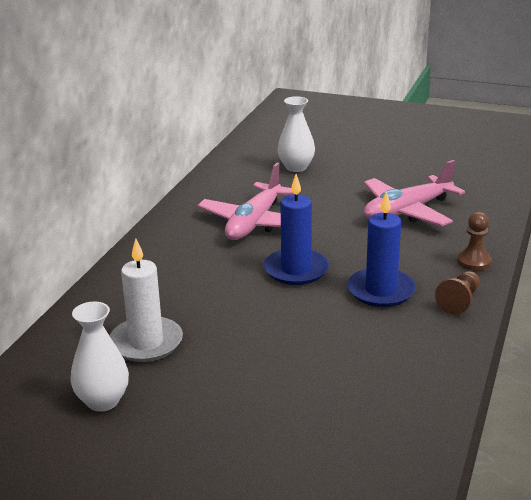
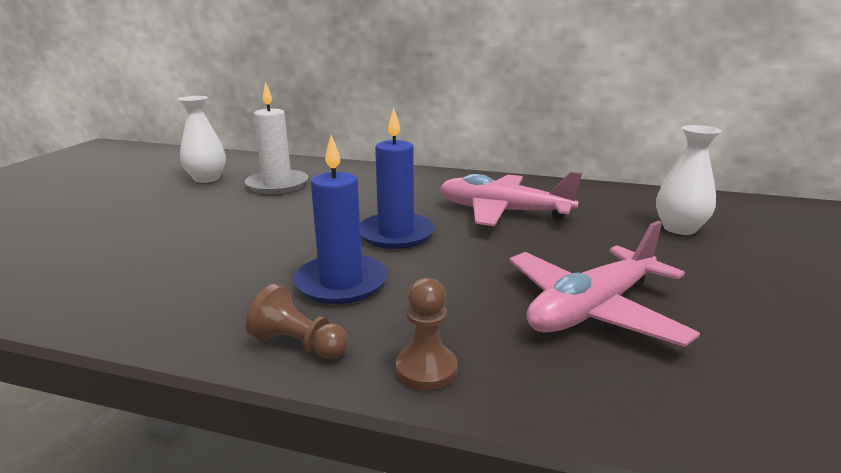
camera: 85 degrees right, 5 degrees down
(407, 211) = (592, 309): pink plane -> pink plane turned 90 degrees counterclockwise

